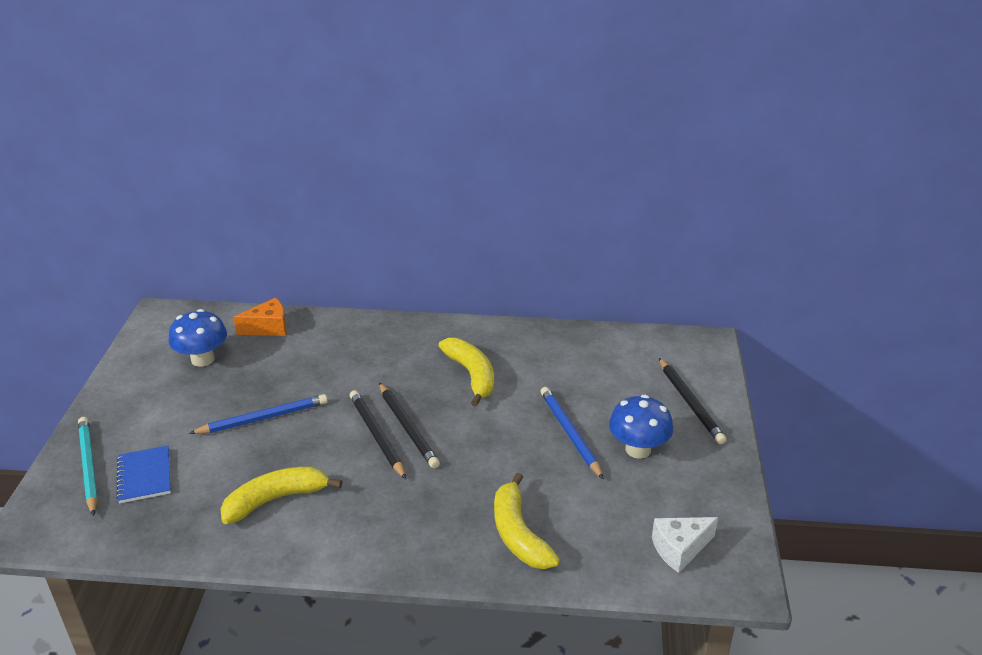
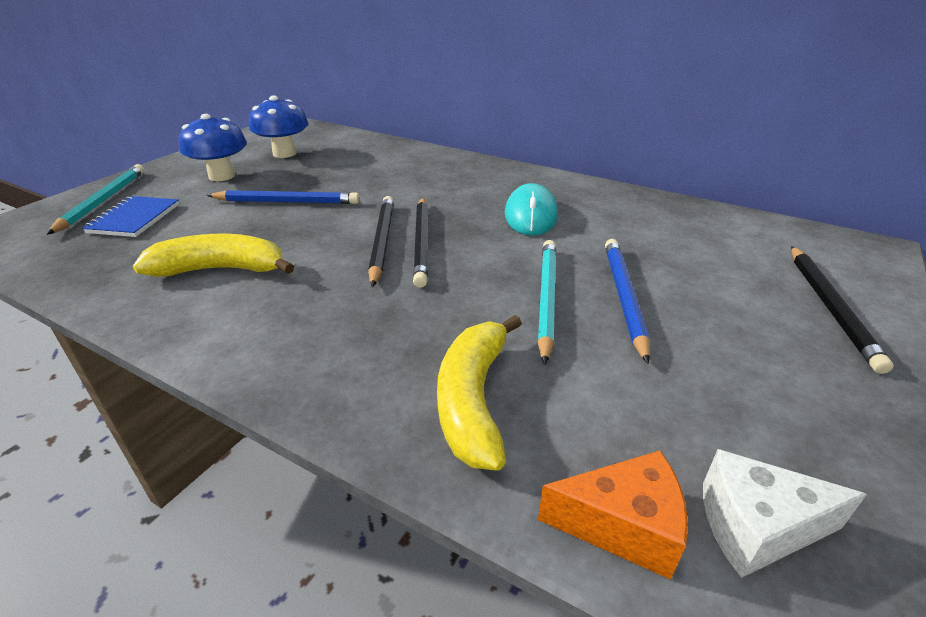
camera: 25 degrees right, 0 degrees up
(268, 328) = (361, 145): orange cheese -> orange cheese (622, 526)
(472, 375) = (531, 215): yellow banana -> turquoise mouse
(523, 450) = (546, 298): none -> turquoise pencil
(638, 449) = (723, 342): blue mushroom -> blue mushroom (222, 176)

